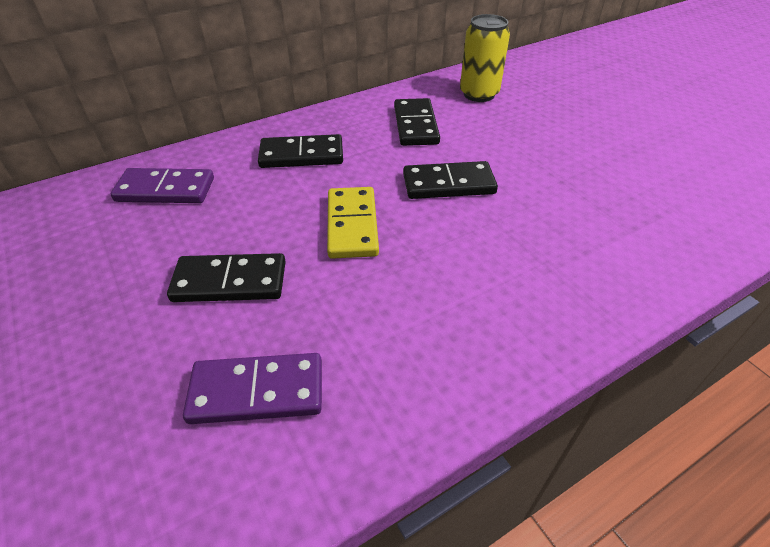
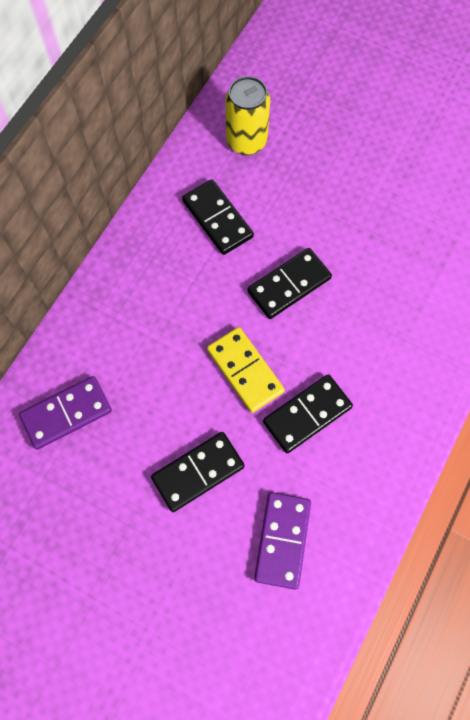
camera: 30 degrees left, 25 degrees up
(257, 391) = (282, 540): purple domino -> purple domino turned 45 degrees counterclockwise
(301, 155) = (147, 311): black domino -> black domino (307, 414)

